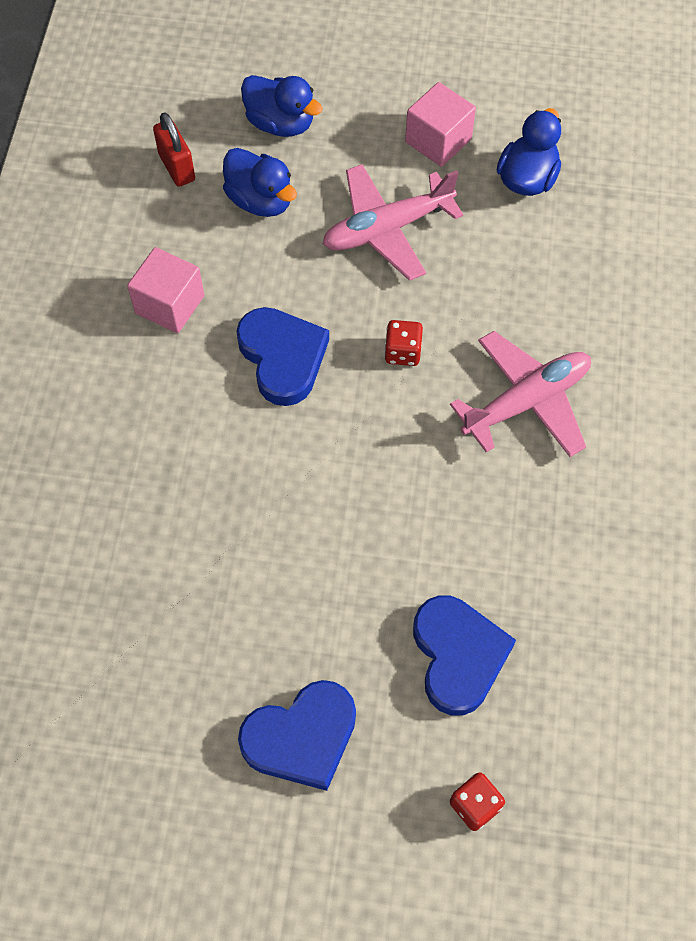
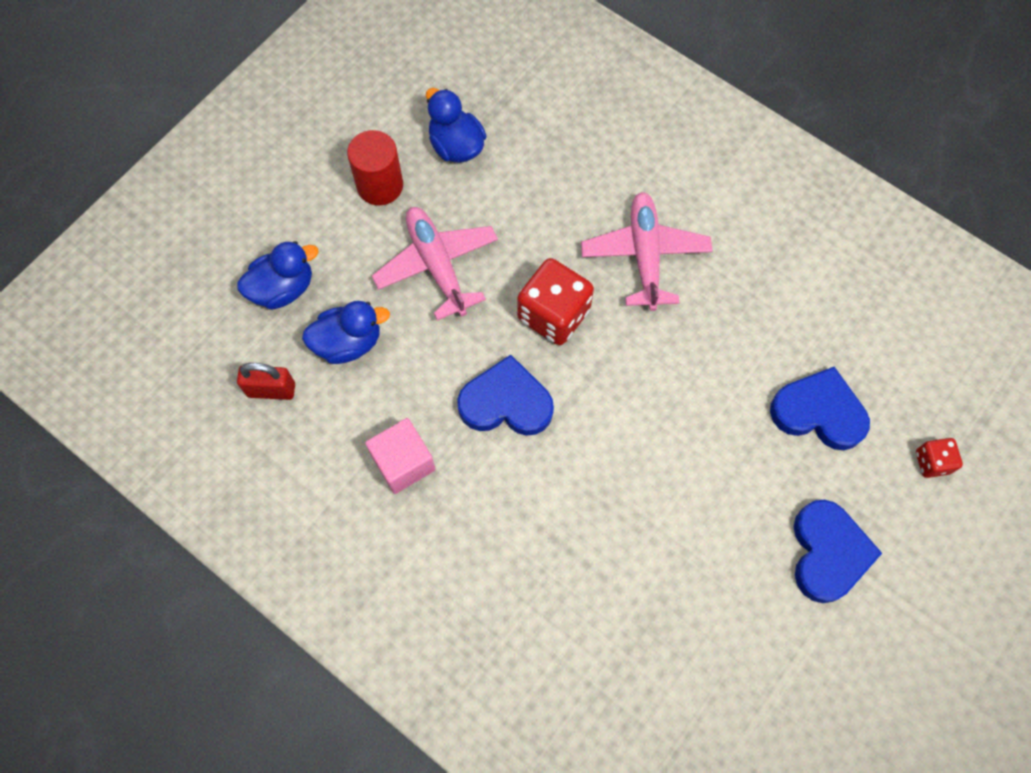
camera: 60 degrees left, 5 degrees up
(387, 229) = (437, 265): pink plane -> pink plane turned 150 degrees clockwise
(403, 352) = (553, 314): red dice -> red dice, size x1.92
(438, 140) = (380, 185): pink cube -> red cylinder

